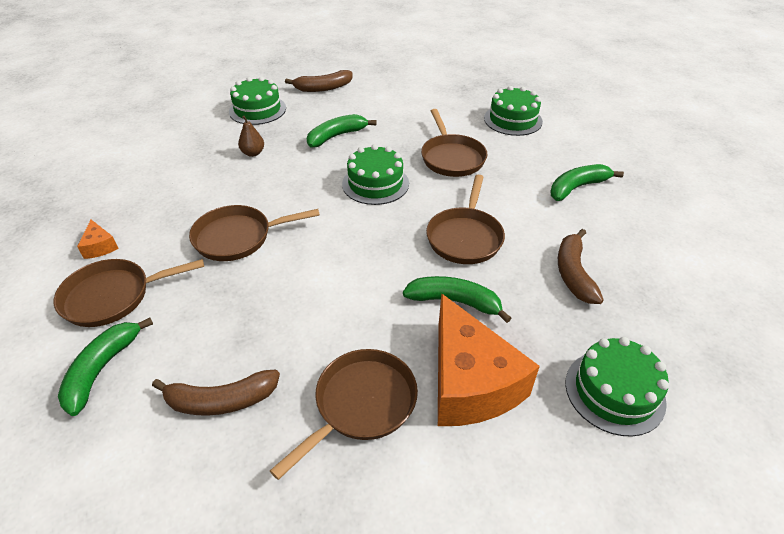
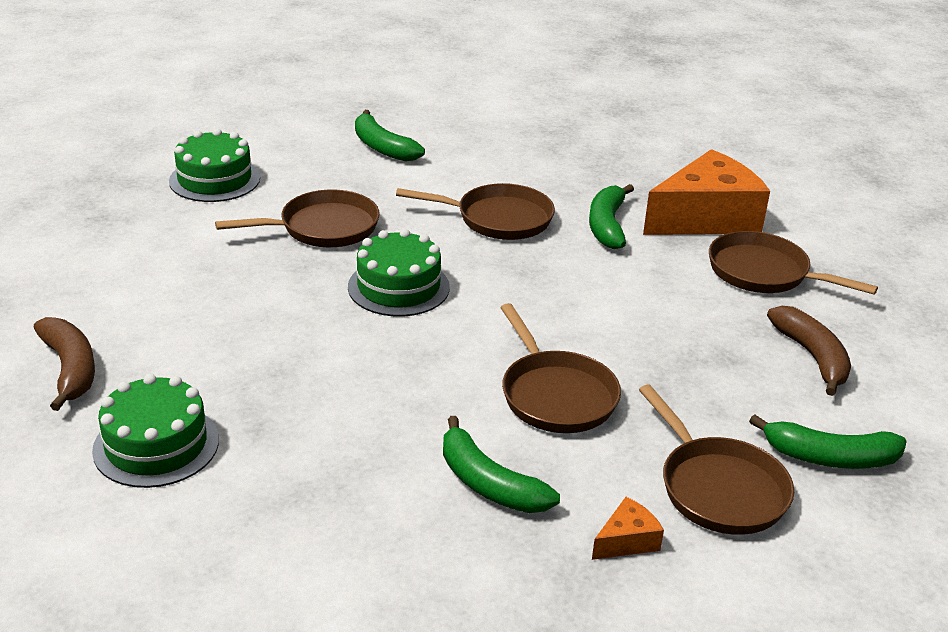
camera: 100 degrees left, 10 degrees down
(253, 153) = (325, 421): brown pear -> none
(336, 136) = (263, 334): green banana -> green banana (488, 484)
(573, 273) = (537, 161): brown banana -> none
(614, 392) = (677, 155): green cake -> none

